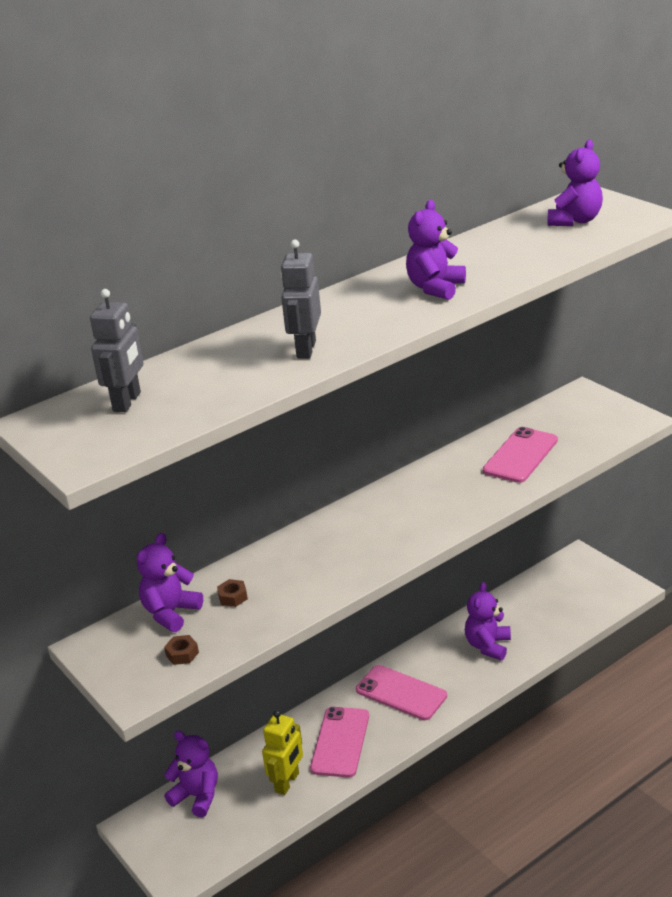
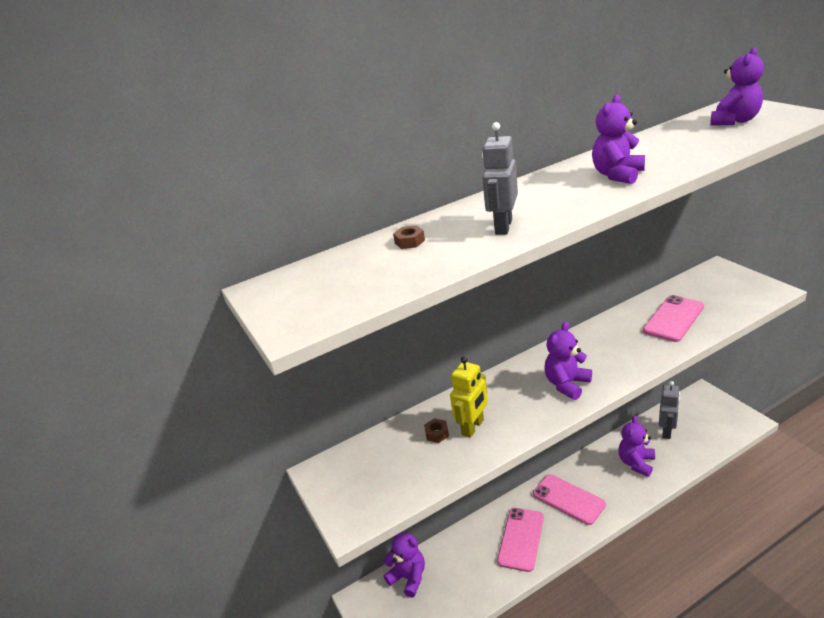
camera: 10 degrees right, 0 degrees up
(127, 402) = (342, 272): grey robot -> grey robot (667, 431)
(171, 613) = (386, 445): purple teddy bear -> purple teddy bear (567, 384)
(182, 654) = (392, 485): brown nut -> brown nut (409, 242)
(287, 782) = (479, 572): yellow robot -> yellow robot (473, 427)

